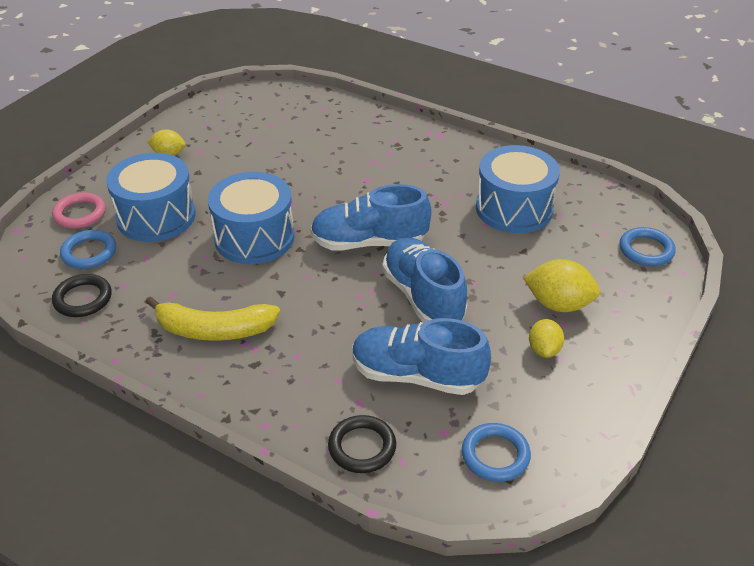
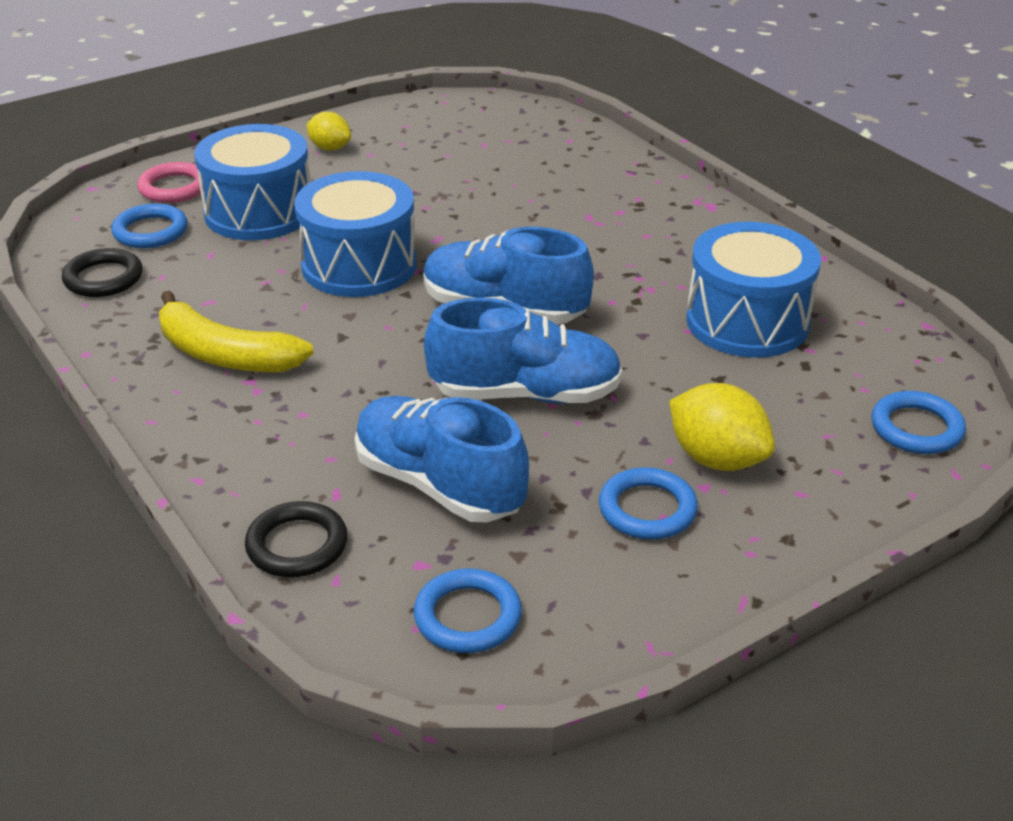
camera: 25 degrees right, 5 degrees down
(423, 297) = (525, 394): blue shoe -> blue shoe turned 90 degrees clockwise
(544, 349) = (647, 509): yellow lemon -> blue ring

